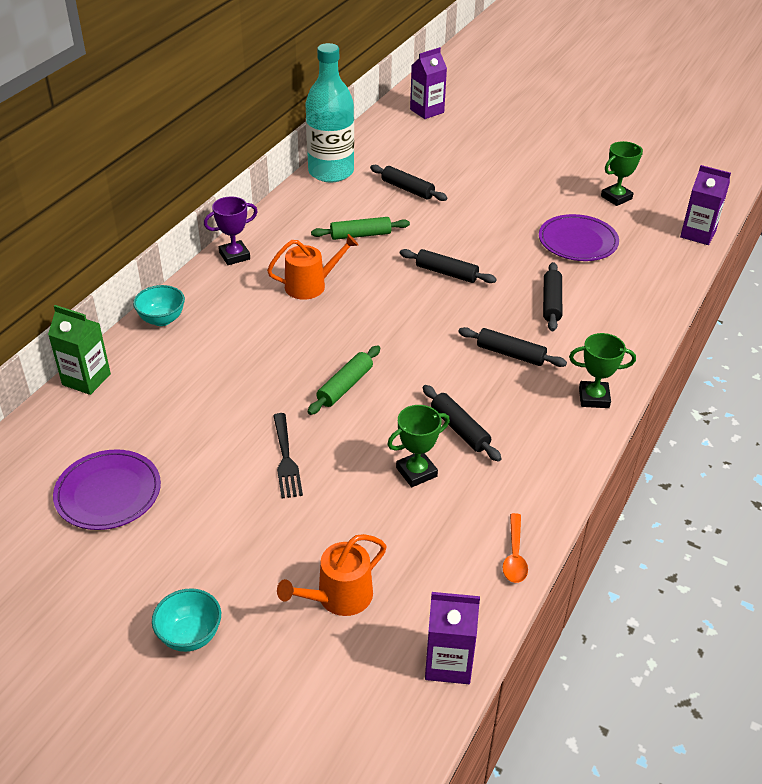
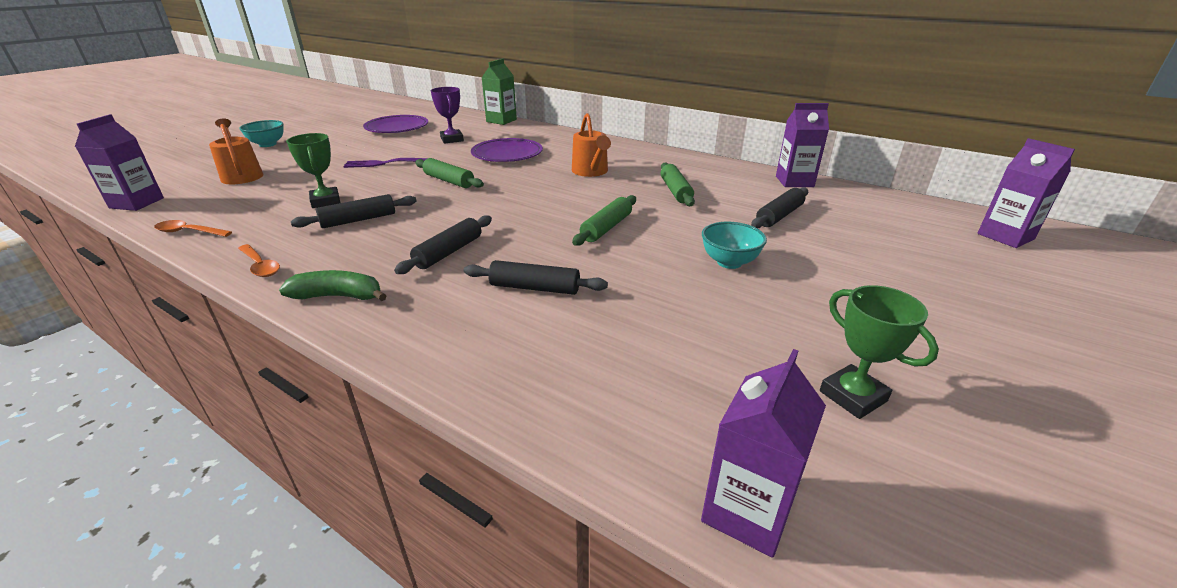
camera: 95 degrees right, 10 degrees down
(162, 319) = (556, 133): turquoise bowl -> turquoise bowl (729, 262)
(234, 256) = (636, 149): purple trophy -> purple trophy (452, 139)
(286, 459) = (384, 163): black fork -> purple fork
(331, 172) = (794, 181): turquoise bottle -> purple carton
(446, 273) = (606, 228): black rolling pin -> green rolling pin
(564, 464) = (260, 266): none -> orange spoon
(577, 241) = (685, 328): purple plate -> purple plate (507, 154)
(594, 398) = (339, 296): green trophy -> green banana

